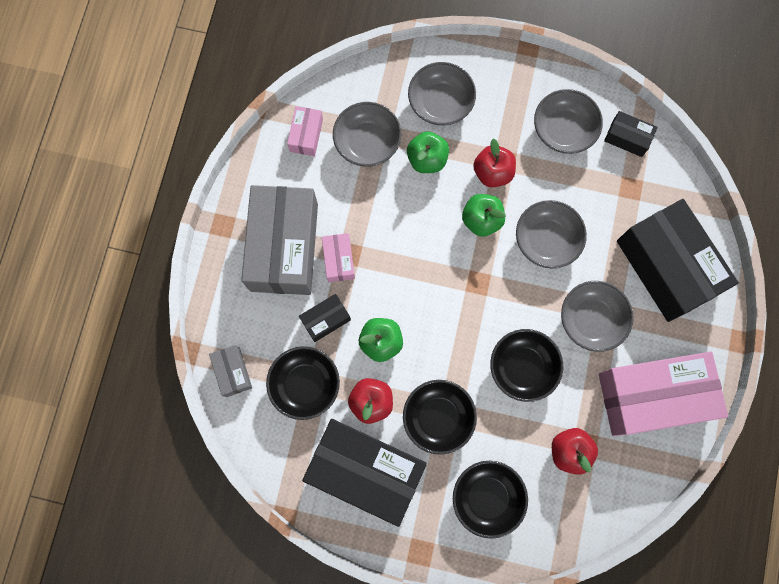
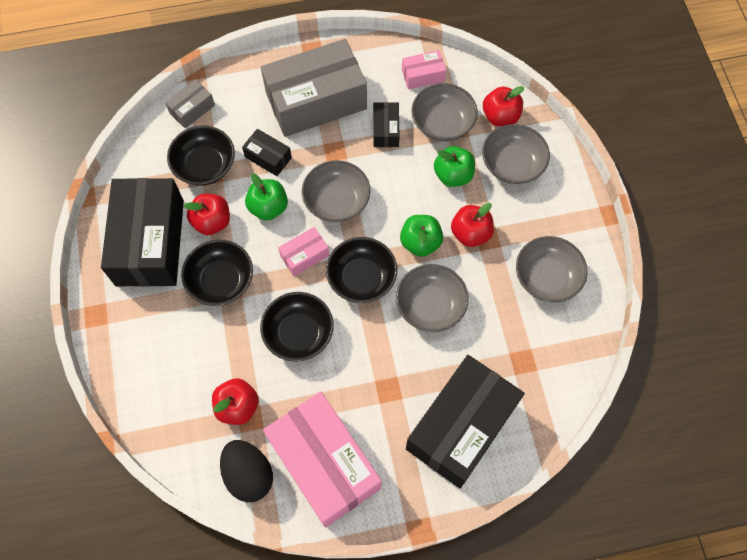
camera: 65 degrees right, 10 degrees down
(339, 260) = (325, 145): pink box -> pink box (304, 255)
(386, 88) = (500, 116): none -> red apple
(487, 497) = (165, 351): black bowl -> black bowl (361, 278)
(591, 319) = (373, 376): grey bowl -> grey bowl (337, 201)
(627, 138) = (572, 338): black box -> black box (385, 130)
(636, 466) = (249, 474): none -> black egg

